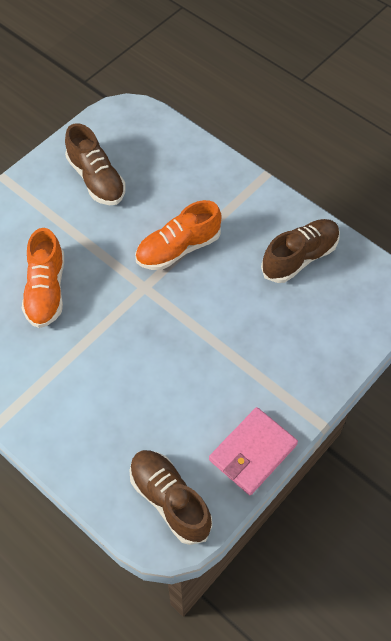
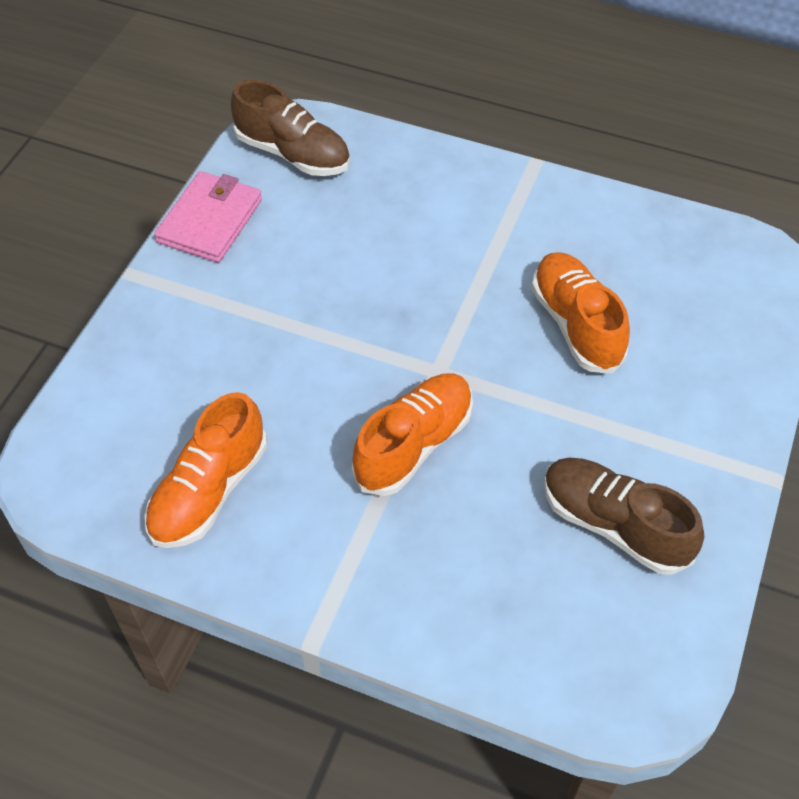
camera: 160 degrees right, 5 degrees down
(300, 257) = (209, 491): brown shoe -> orange shoe

